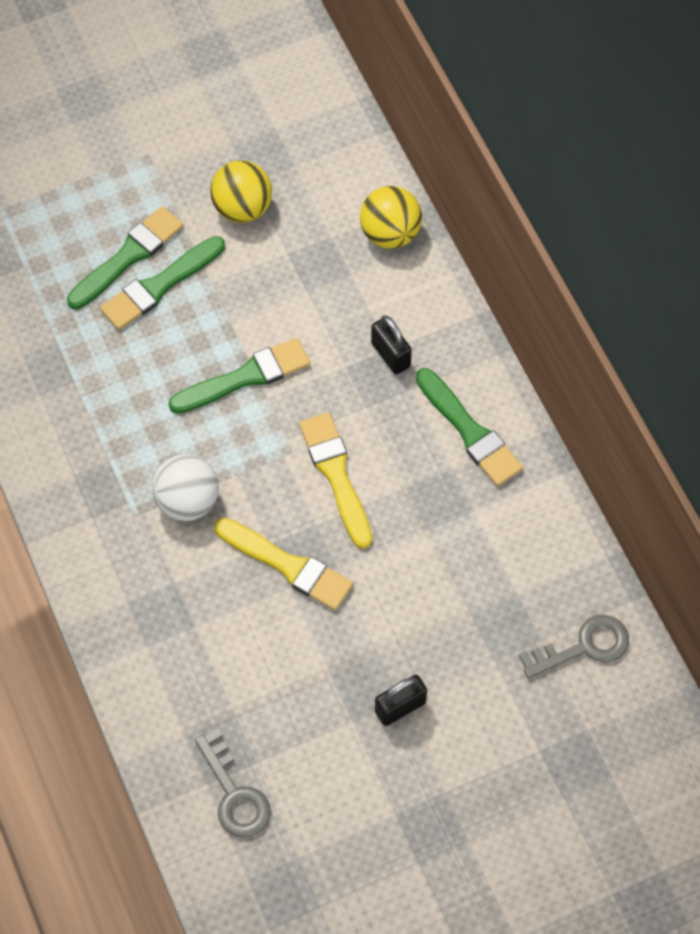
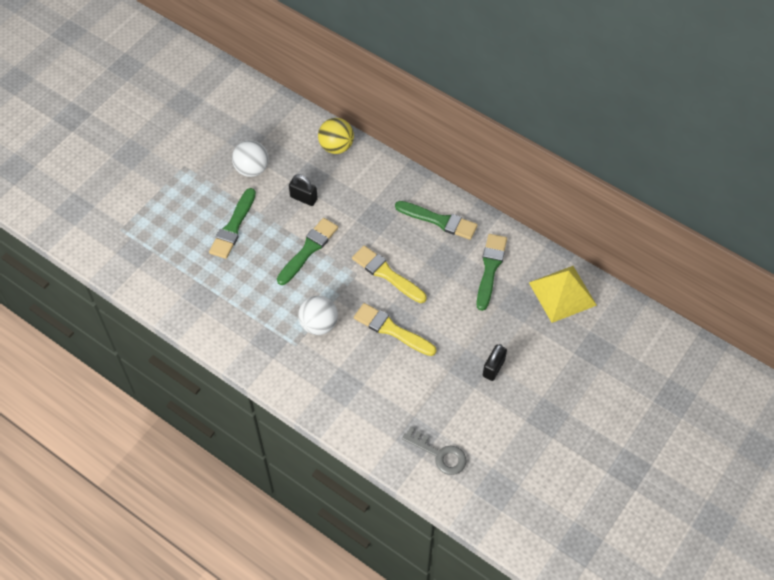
camera: 30 degrees left, 5 degrees down
(128, 256) = (207, 220): green brush -> green brush (490, 268)
(242, 208) = (252, 169): yellow ball -> white ball
(287, 565) = (391, 329): yellow brush -> yellow brush turned 150 degrees counterclockwise
(390, 355) = (375, 203): black padlock -> black padlock (303, 198)
(583, 647) = (562, 293): grey key -> yellow pyramid

